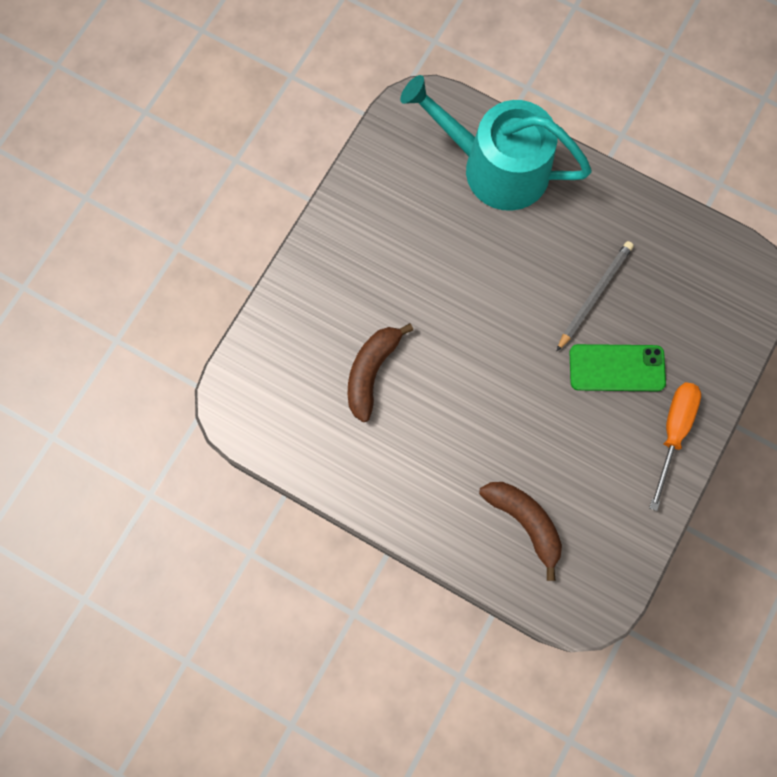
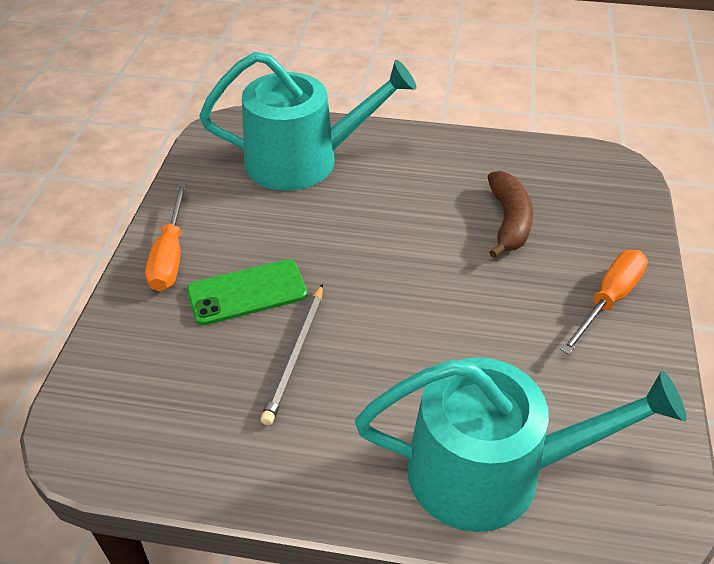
camera: 160 degrees right, 30 degrees down
(340, 264) = (608, 300): none -> orange screwdriver
(525, 522) = (304, 160): brown banana -> turquoise watering can

